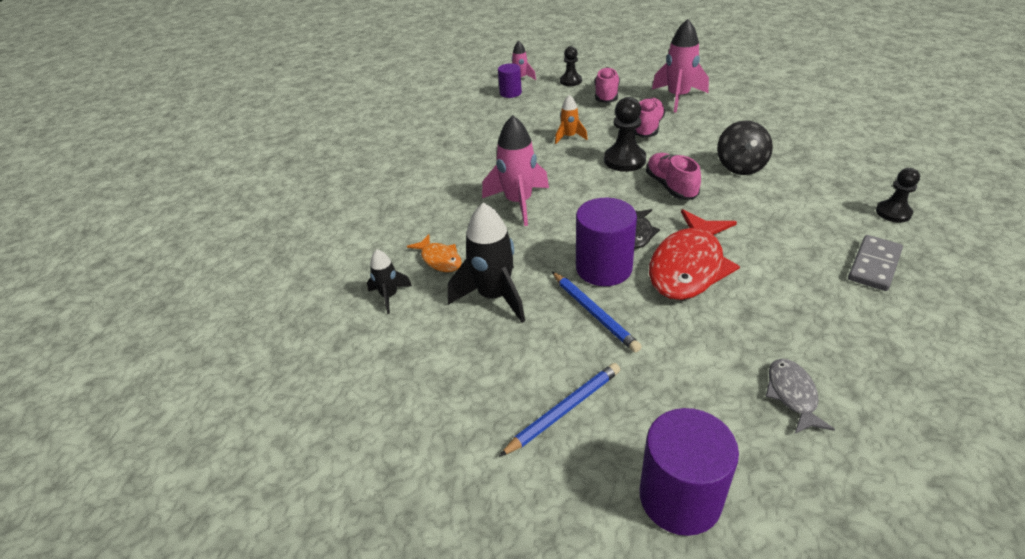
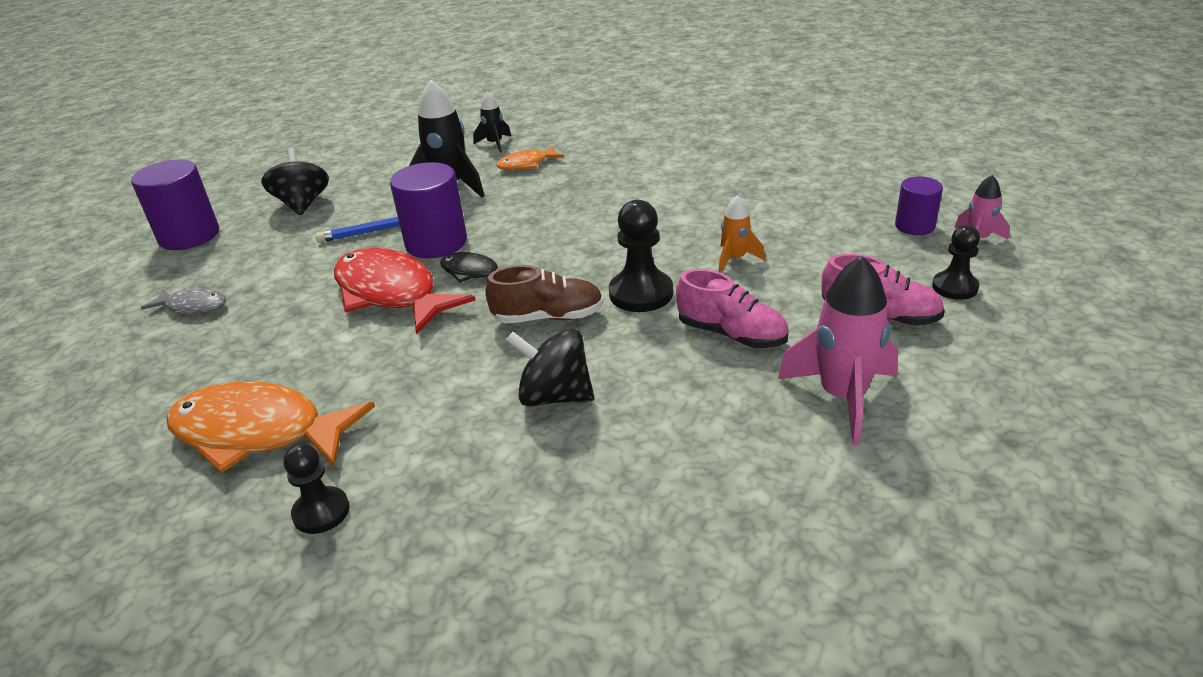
camera: 105 degrees right, 5 degrees down
(518, 203) = (591, 208): pink rocket -> none
(564, 410) = (302, 204): blue pencil -> black spinning top
(671, 186) = (548, 317): pink shoe -> brown shoe
(874, 265) = (258, 432): grey domino -> orange fish

